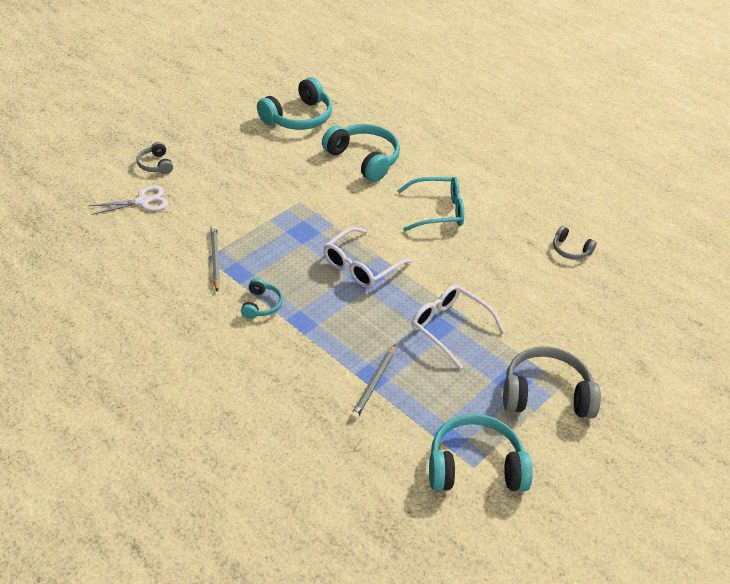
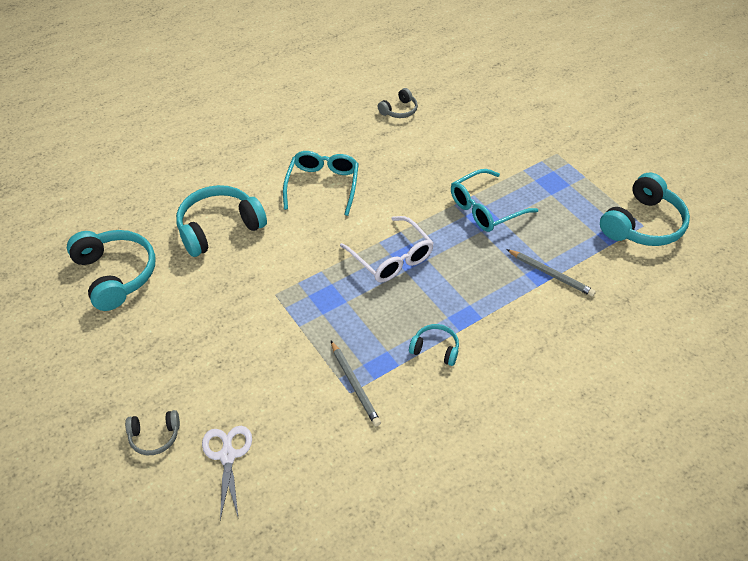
camera: 75 degrees left, 5 degrees up
(215, 259) = (354, 385): grey pencil -> grey pencil turned 120 degrees counterclockwise
(450, 328) = (485, 209): white glasses -> turquoise glasses
(475, 466) = (643, 224): turquoise headphones -> turquoise headphones turned 150 degrees counterclockwise
(546, 394) = (567, 165): grey headphones -> none

